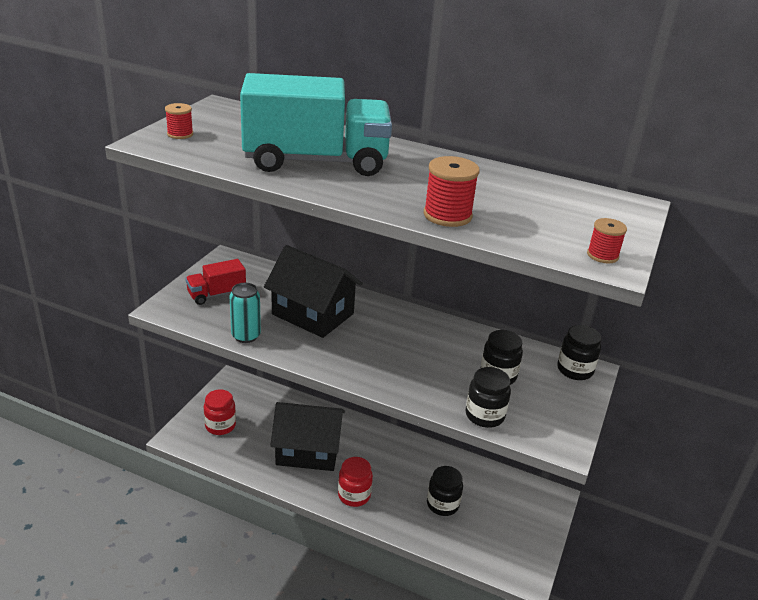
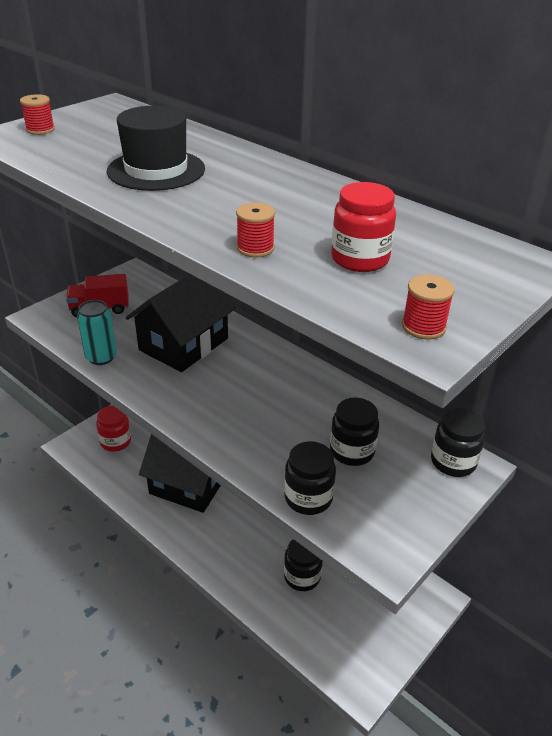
camera: 20 degrees right, 5 degrees up
(313, 314) = (184, 344): black house -> black house turned 75 degrees clockwise
(315, 161) = (156, 170): turquoise truck -> black hat
(354, 495) = (212, 544): red jar -> red jar (360, 259)
(447, 215) = (255, 248): red spool -> red spool, size x0.60

